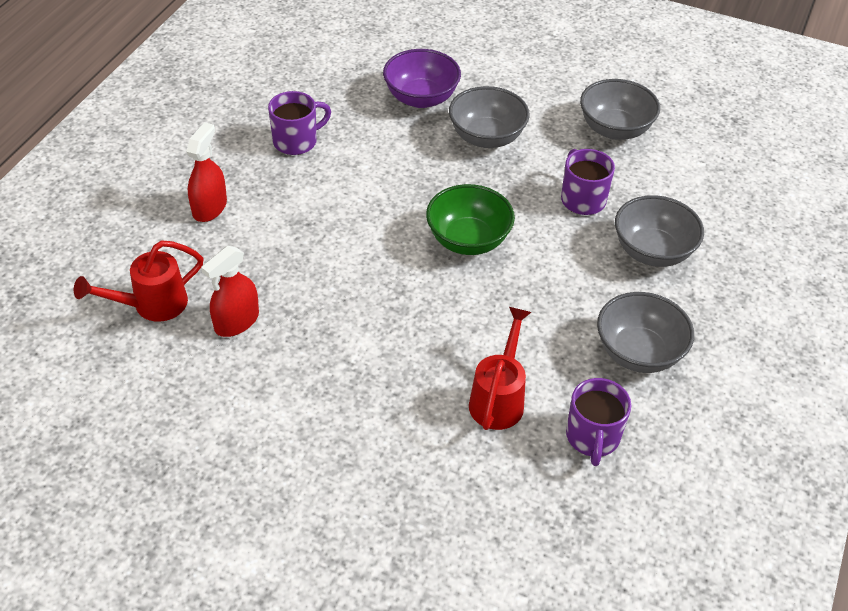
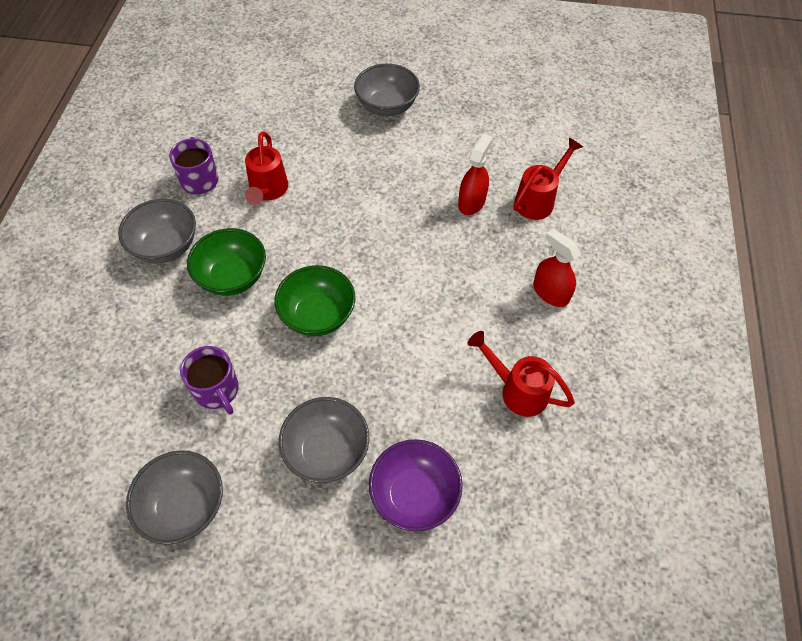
camera: 165 degrees right, 10 degrees up
(209, 207) = (550, 293): red spray bottle -> red spray bottle turned 135 degrees clockwise
(296, 141) = (517, 390): purple mug -> red watering can
(557, 299) = (232, 277): none -> green bowl
(652, 251) = (149, 345): grey bowl -> grey bowl (387, 106)

